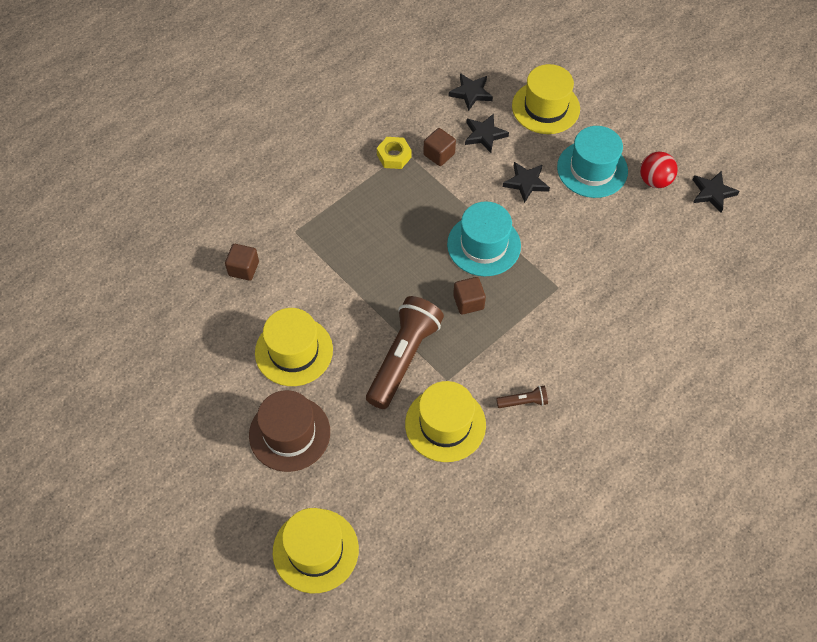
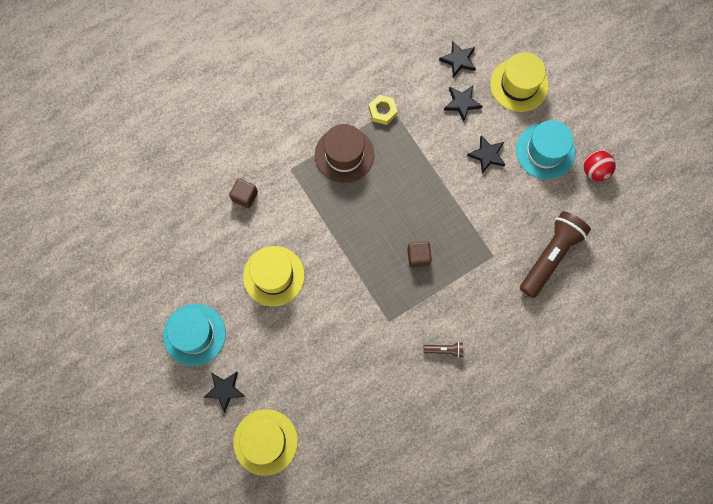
camera: 10 degrees right, 15 degrees up
(289, 433) = (260, 345): brown hat -> brown hat (344, 155)
(403, 358) = (358, 296): brown flashlight -> brown flashlight (551, 256)
(439, 154) = (420, 116): brown cube -> none
(445, 424) = (380, 358): yellow hat -> none
(484, 245) = (440, 207): turquoise hat -> turquoise hat (194, 334)
(712, 193) = (640, 190): black star -> black star (225, 390)

